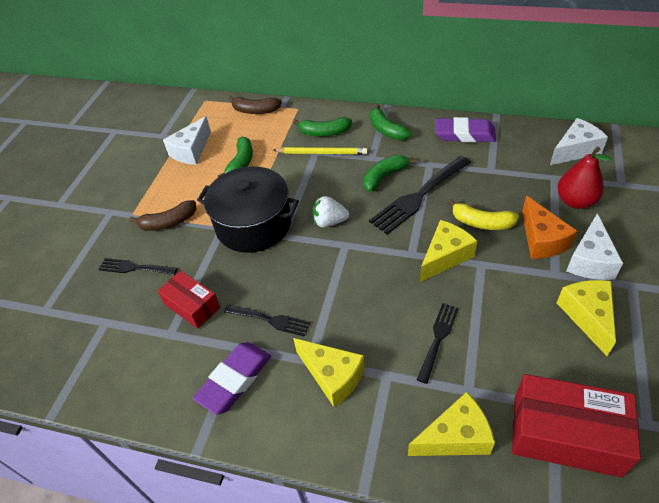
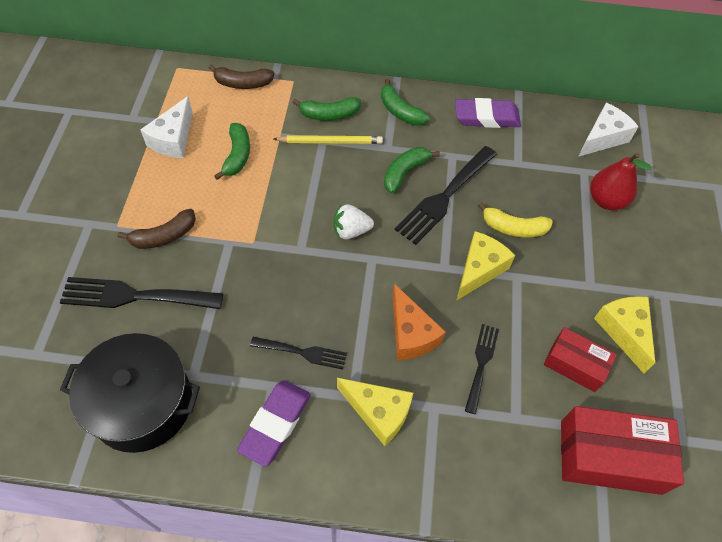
camera: 15 degrees left, 10 degrees up
(134, 268) = (134, 296): black fork -> black fork, size x1.71
(192, 306) = (212, 340): red box -> red box (575, 364)
(253, 224) = (265, 236): black pot -> black pot (142, 404)
(455, 437) = (507, 467): yellow cheese -> none
(541, 239) = (575, 246): orange cheese -> orange cheese (411, 334)
(590, 260) = (624, 269): white cheese -> none

